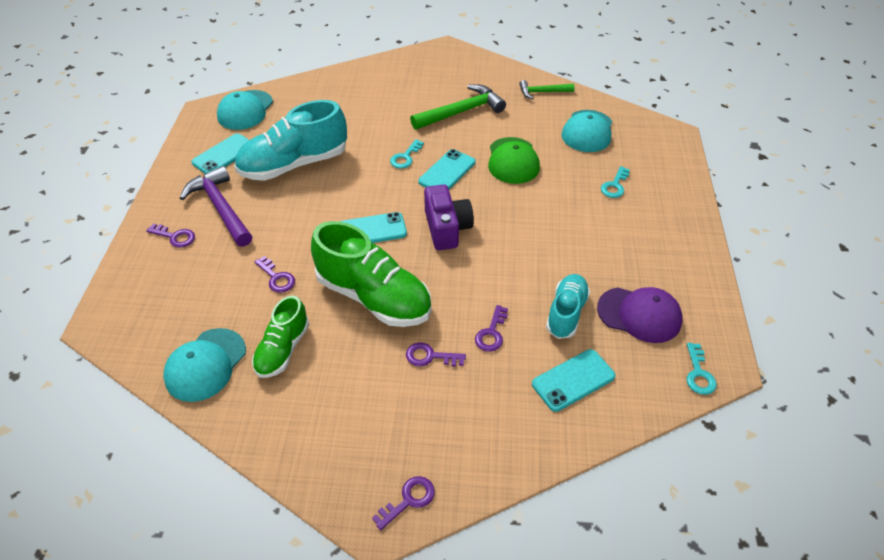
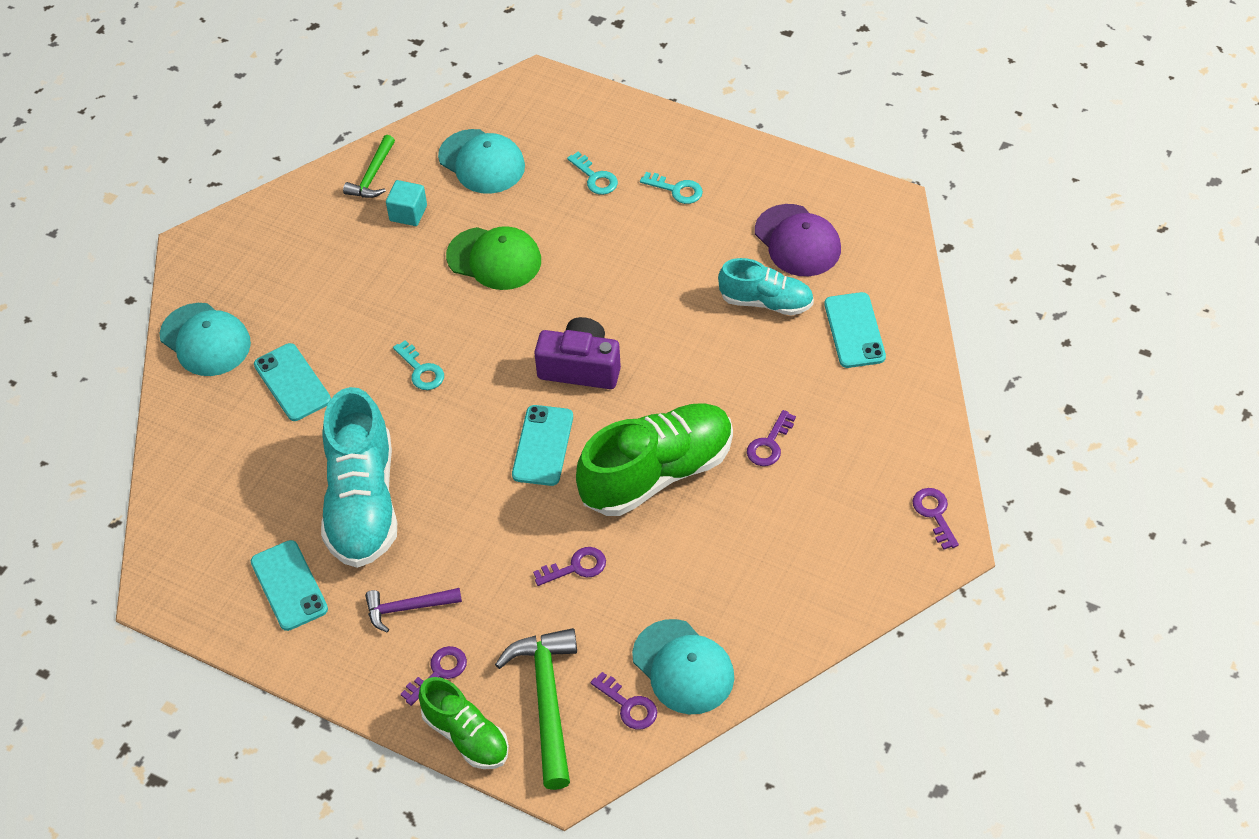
camera: 65 degrees left, 5 degrees up
(220, 208) = (407, 608): purple hammer -> purple hammer, size x0.58
(245, 110) = (193, 539): turquoise cap -> turquoise cap (205, 340)
(283, 349) = (695, 583): green shoe -> green shoe (466, 736)
(447, 172) = (476, 334): turquoise phone -> turquoise phone (292, 383)
(461, 112) = (360, 278): green hammer -> green hammer (547, 701)
(491, 333) = (763, 378): purple key -> purple key (629, 706)
(524, 114) = (408, 213): none -> turquoise cube
(566, 313) = (766, 302): turquoise shoe -> turquoise shoe turned 150 degrees clockwise
(639, 315) = (797, 241): purple cap -> purple cap turned 105 degrees clockwise
(698, 374) = (891, 227): turquoise key -> turquoise key (677, 190)

